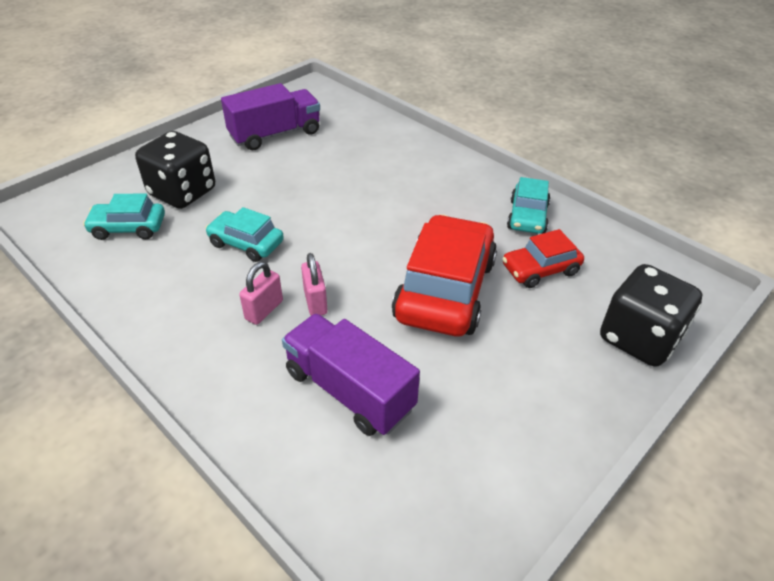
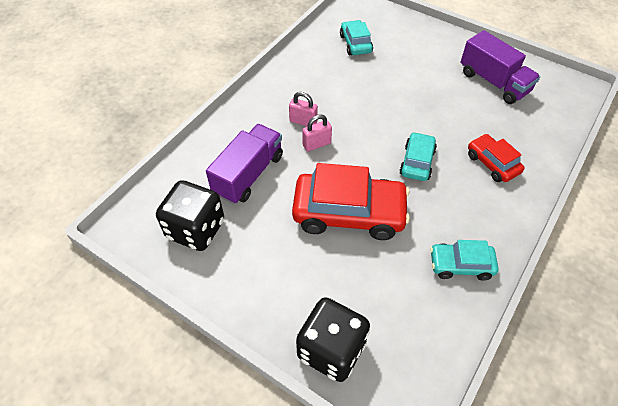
camera: 80 degrees right, 10 degrees up
(182, 192) = (399, 55): black dice -> black dice (196, 229)
(246, 243) = (360, 98): turquoise car -> turquoise car (417, 162)
(540, 269) = (392, 276): red car -> red car (492, 163)

